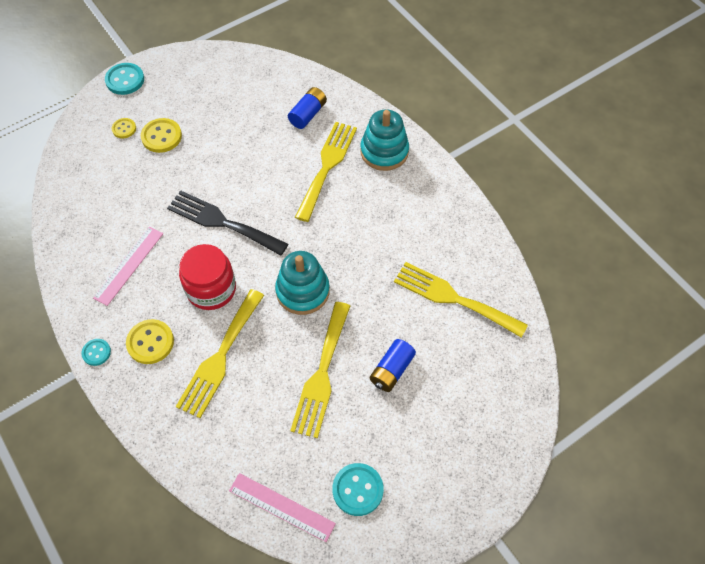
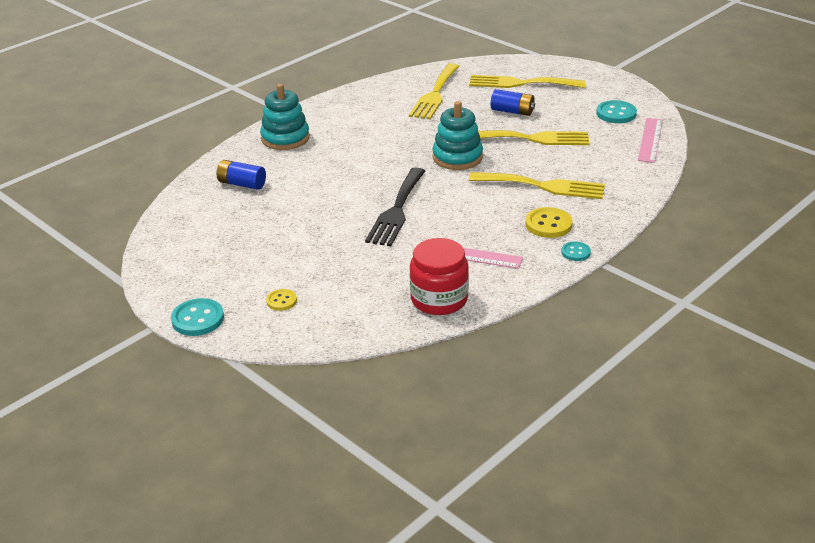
camera: 100 degrees left, 25 degrees down
(161, 136) = (289, 271): yellow button -> none
(211, 289) = (476, 203): red jar -> red jar (439, 299)
(327, 166) = (310, 164): yellow fork -> yellow fork (520, 83)

